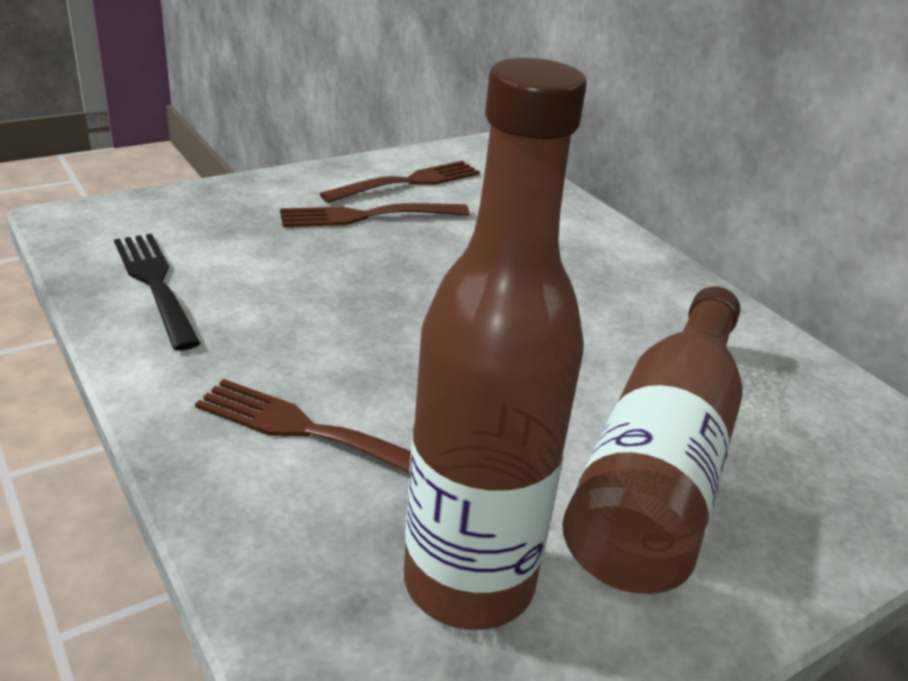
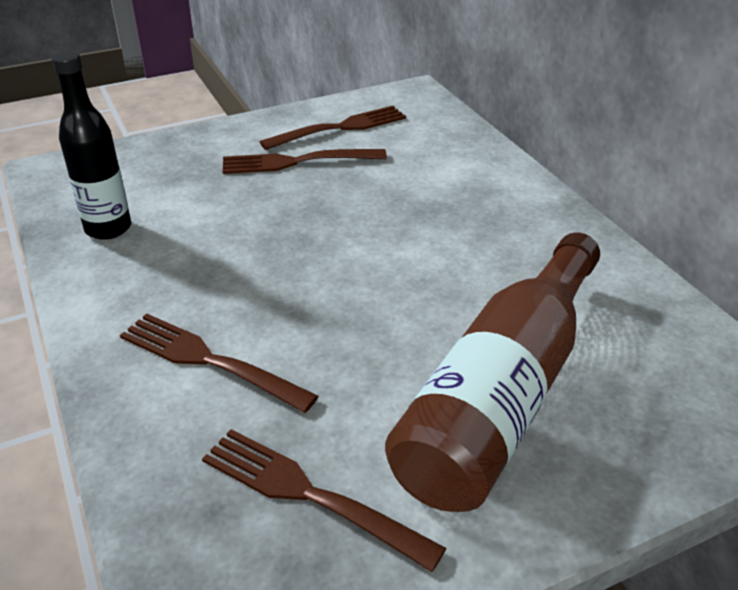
camera: 10 degrees right, 5 degrees up
(155, 284) = (108, 228): black fork -> black bottle
(468, 583) = (310, 495): brown bottle -> brown fork

